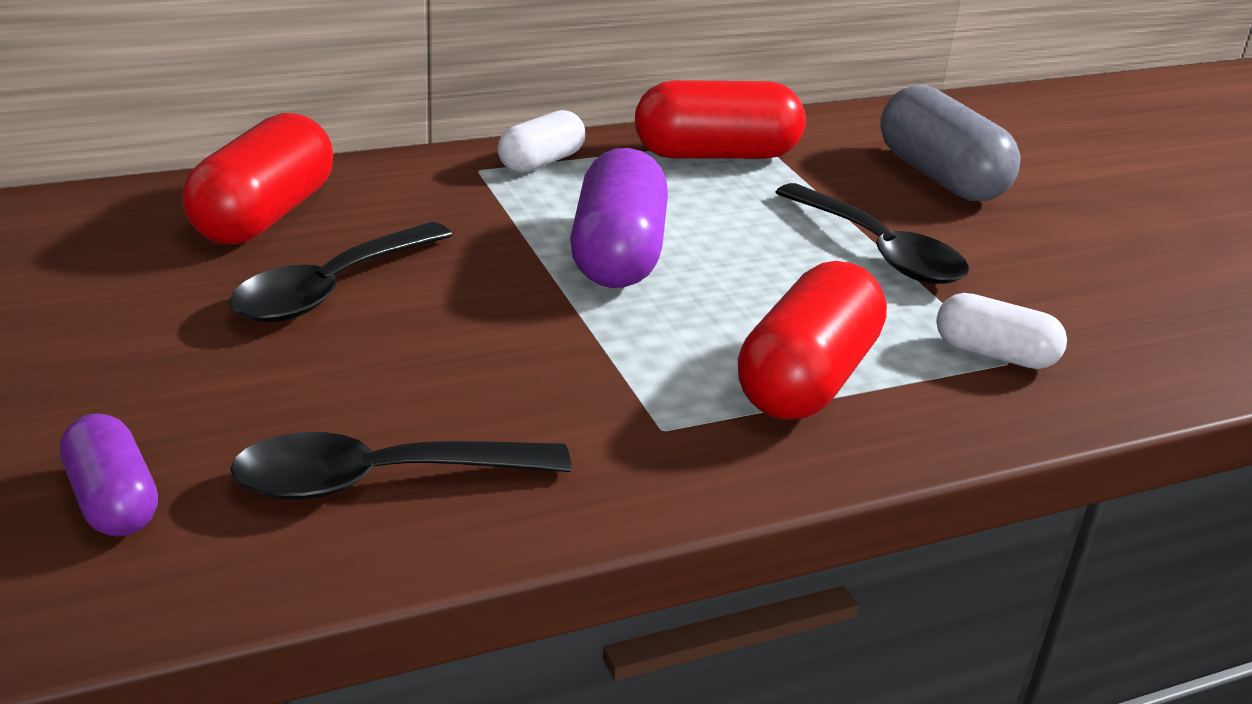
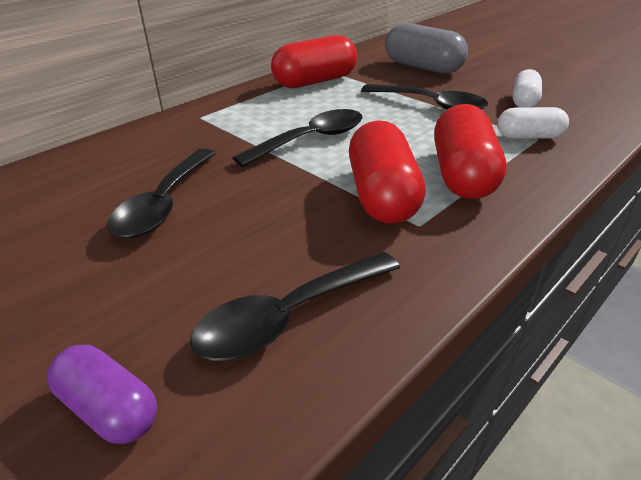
camera: 20 degrees left, 5 degrees up
(264, 216) = (90, 173): red capsule -> red capsule (382, 195)
(541, 162) = (231, 105): white capsule -> white capsule (524, 101)
(617, 254) = (311, 140): purple capsule -> black spoon

